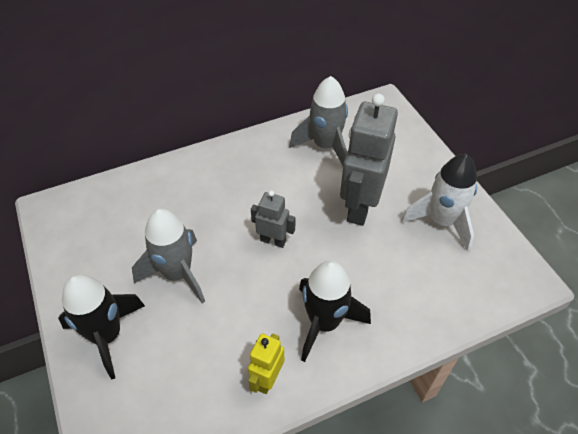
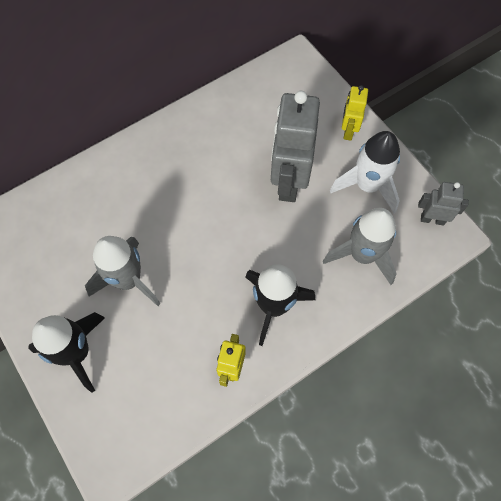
camera: 10 degrees left, 15 degrees up
(273, 240) = (212, 231): grey robot -> grey robot (432, 219)
(325, 146) = (245, 119): grey rocket -> grey rocket (362, 255)
(427, 169) = (348, 131): none -> yellow robot

